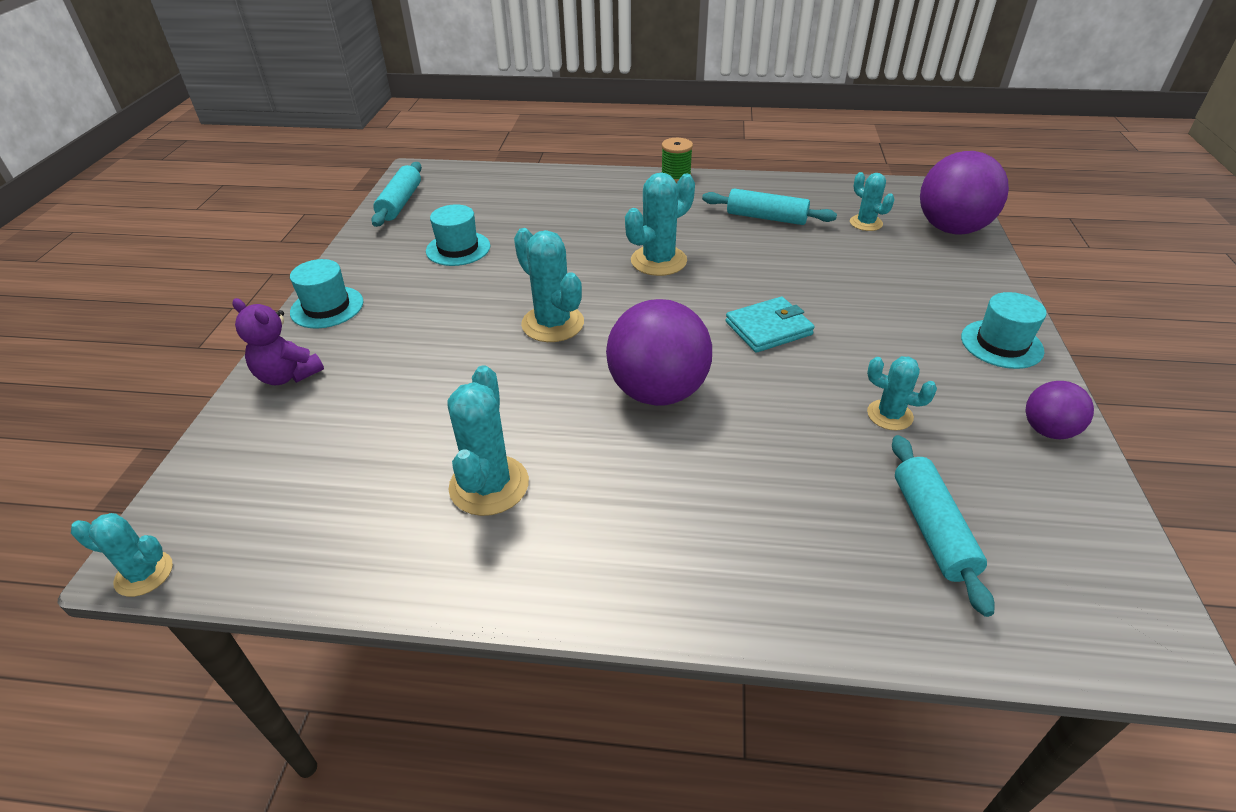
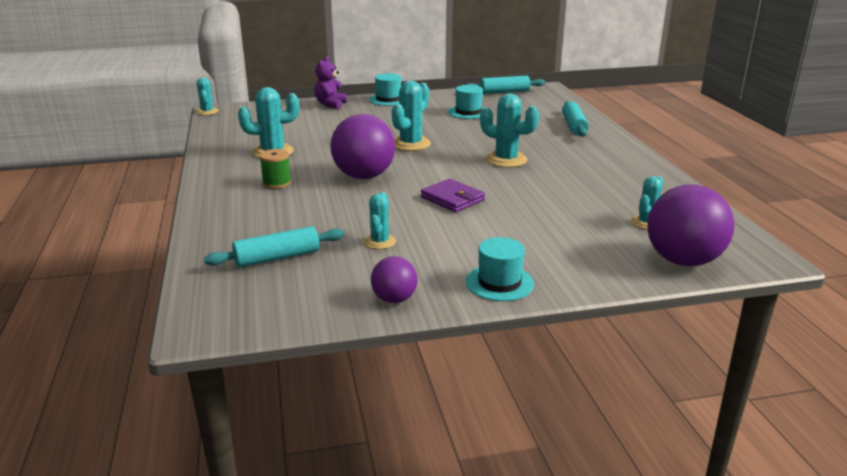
camera: 70 degrees right, 15 degrees down
(676, 176) = (637, 150): green spool -> green spool (277, 183)
(766, 218) = (608, 186): turquoise rolling pin -> turquoise rolling pin (574, 126)
(768, 328) = (452, 199): turquoise wallet -> purple wallet

